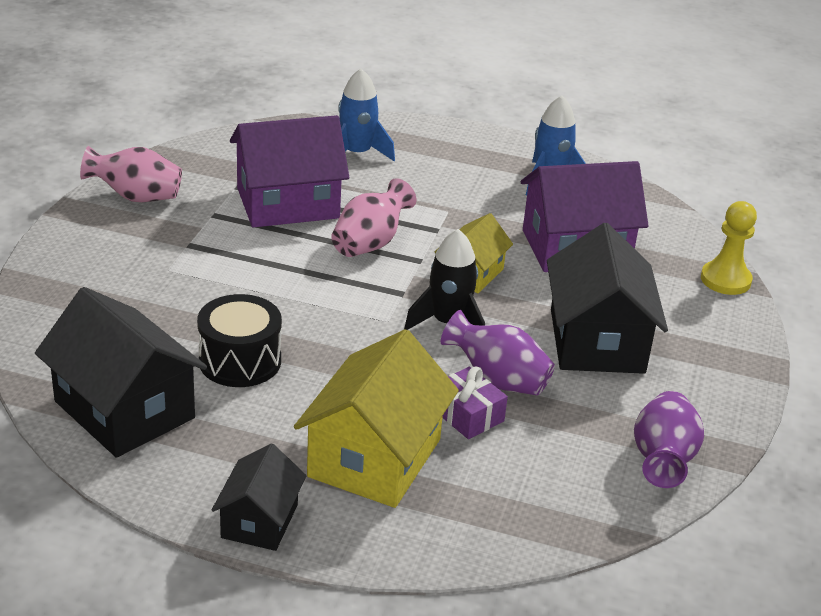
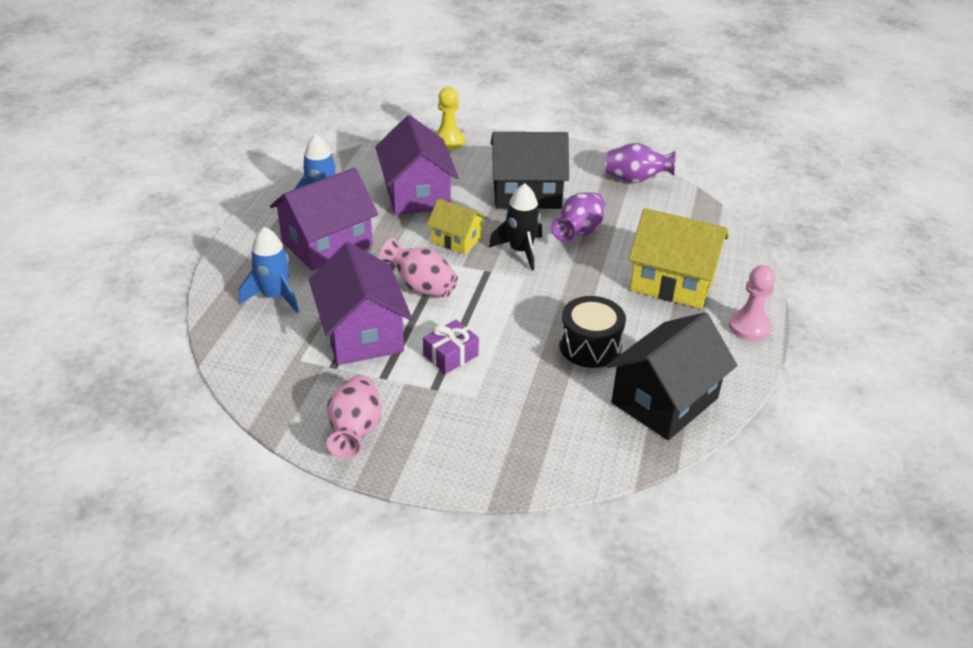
camera: 90 degrees left, 5 degrees up
(259, 521) = (749, 327): black house -> pink pawn
(456, 184) = (327, 244): none -> purple house
(467, 415) = (618, 245): purple gift -> purple gift (450, 355)

